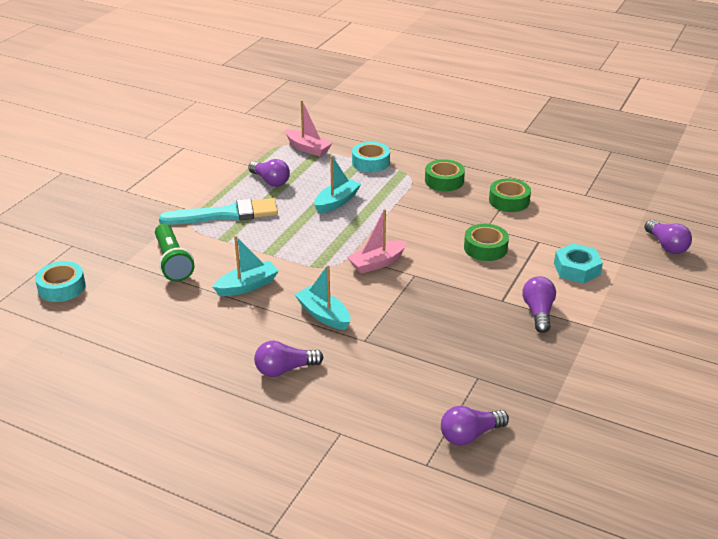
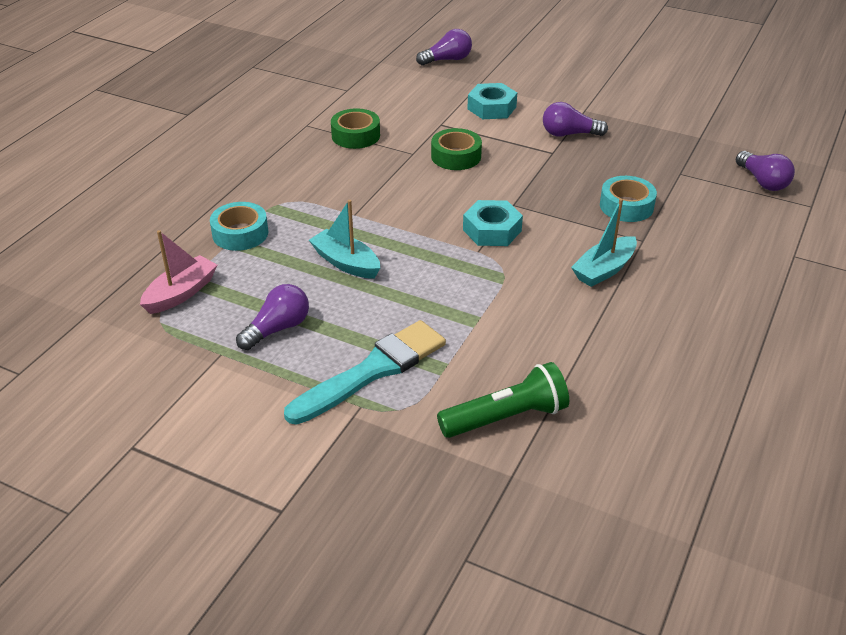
camera: 90 degrees left, 5 degrees up
(62, 287) = (592, 547): turquoise tape -> turquoise tape (626, 206)
(226, 214) = (372, 371): turquoise brush -> turquoise brush turned 60 degrees clockwise
(247, 286) = (555, 336): turquoise boat -> none
(285, 369) = (711, 296): purple light bulb -> none
(377, 263) = (492, 230): pink boat -> turquoise nut
(444, 181) = (302, 176): green tape -> none

